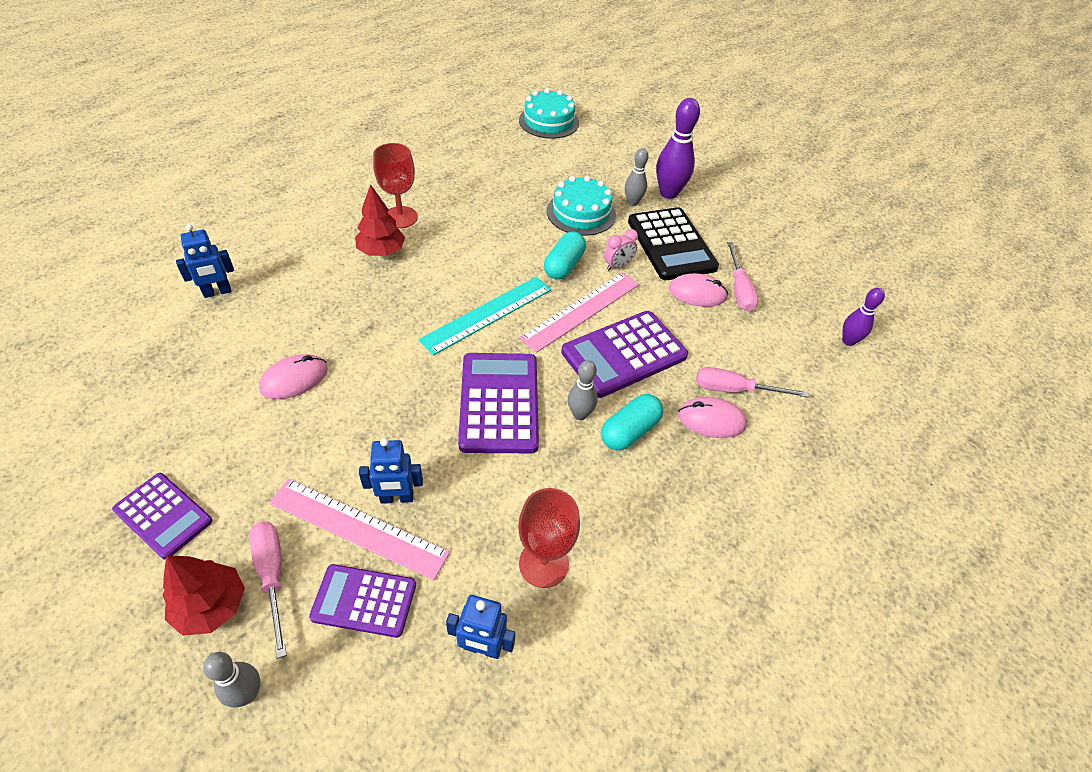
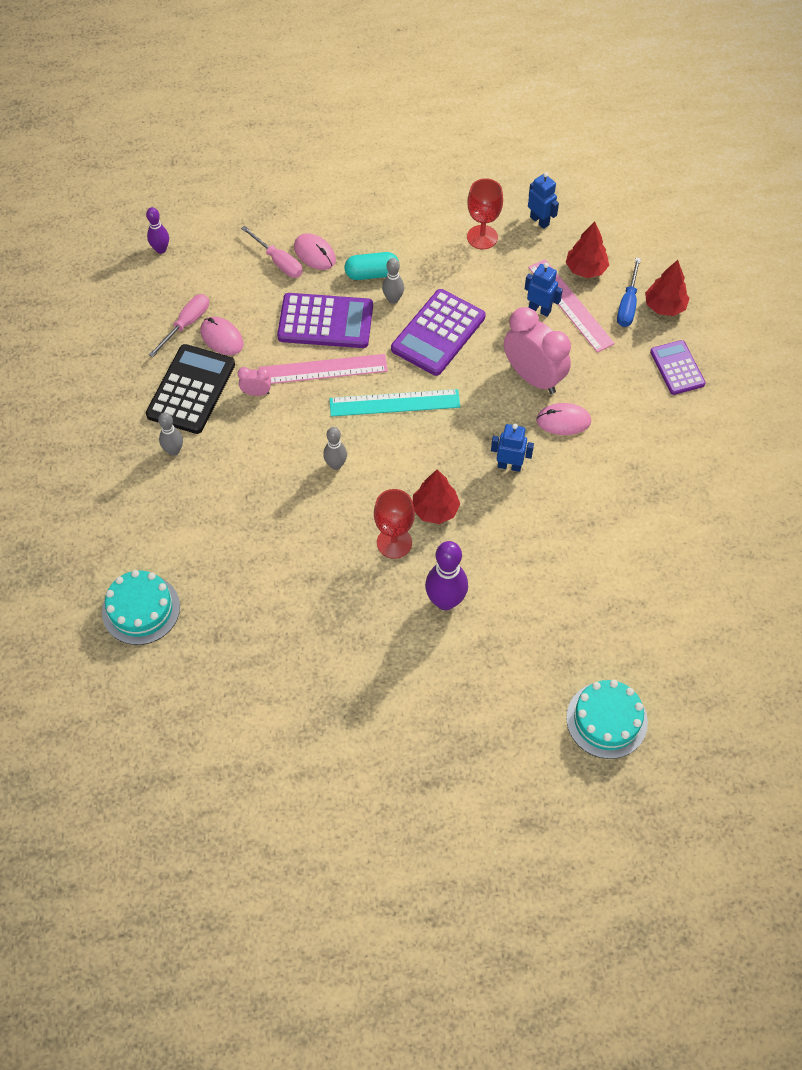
camera: 140 degrees left, 10 degrees up
(217, 292) = (588, 533): blue robot -> blue robot (509, 466)
(247, 693) = (659, 260): grey bowling pin -> grey bowling pin (336, 465)
(272, 576) = (627, 305): pink screwdriver -> blue screwdriver
(356, 408) = (533, 377): none -> pink clock
(364, 600) = (585, 269): purple calculator -> red tree
(564, 265) = (298, 416): turquoise capsule -> none
(581, 213) = (231, 463): turquoise cake -> turquoise cake (606, 720)
(668, 193) = (130, 444): purple bowling pin -> purple bowling pin (445, 601)

